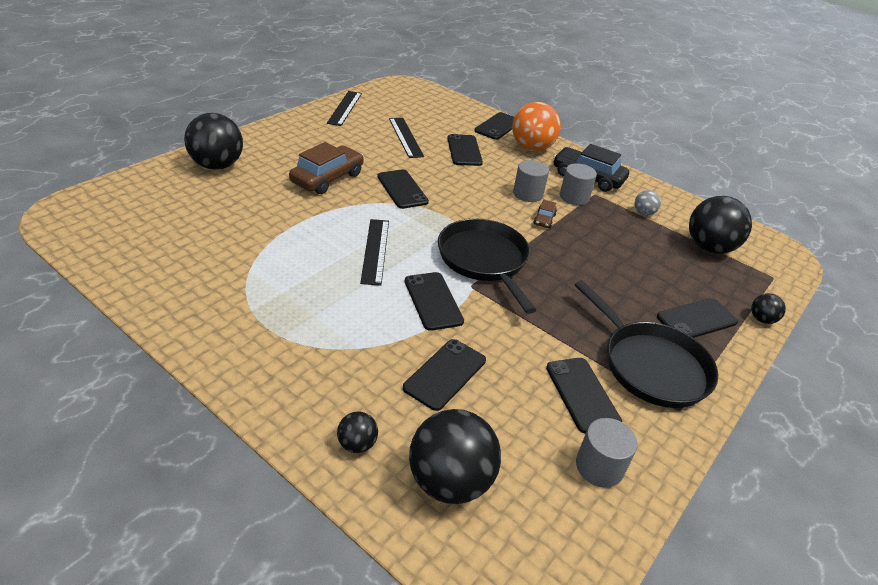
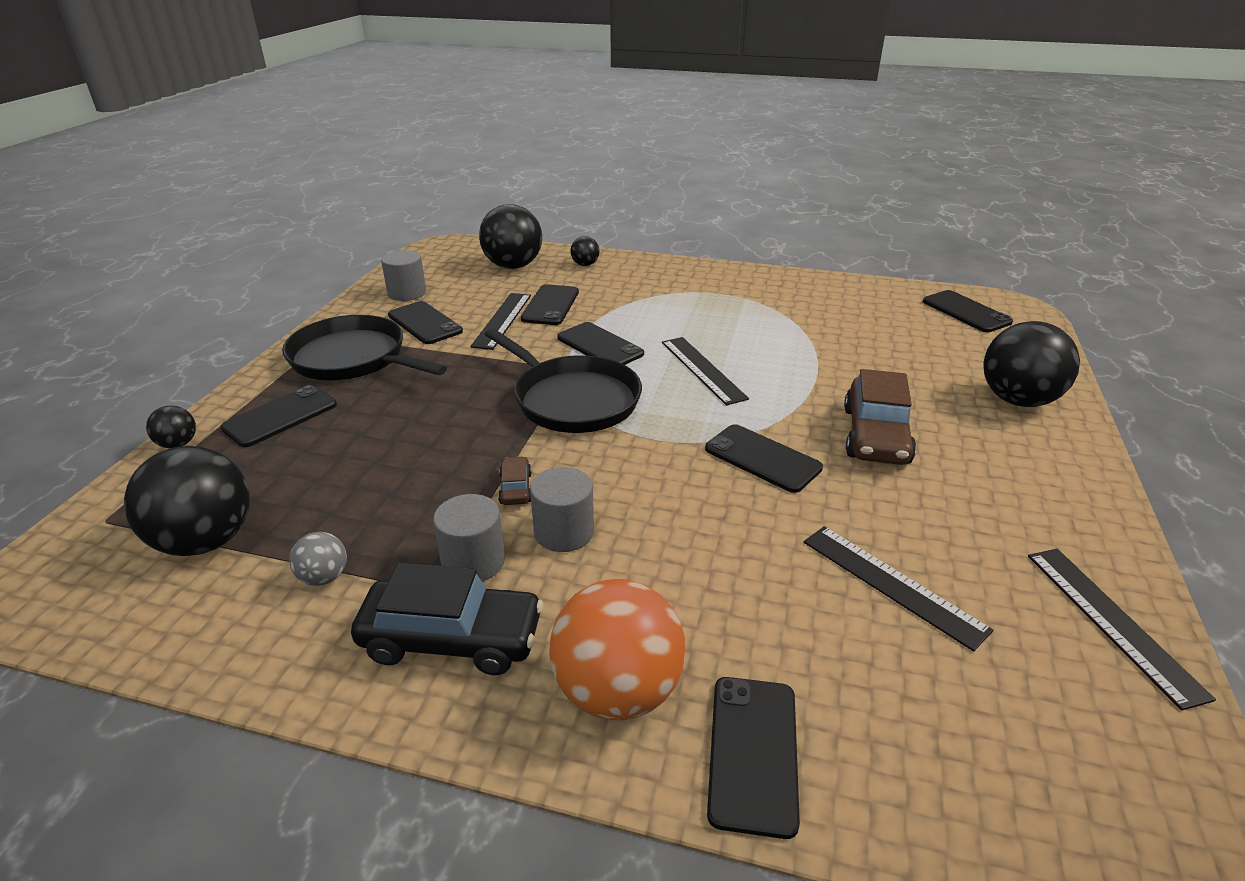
camera: 160 degrees right, 5 degrees down
(464, 150) = (752, 600): black phone -> black phone (966, 312)
(503, 369) = (502, 320): none -> black ruler

